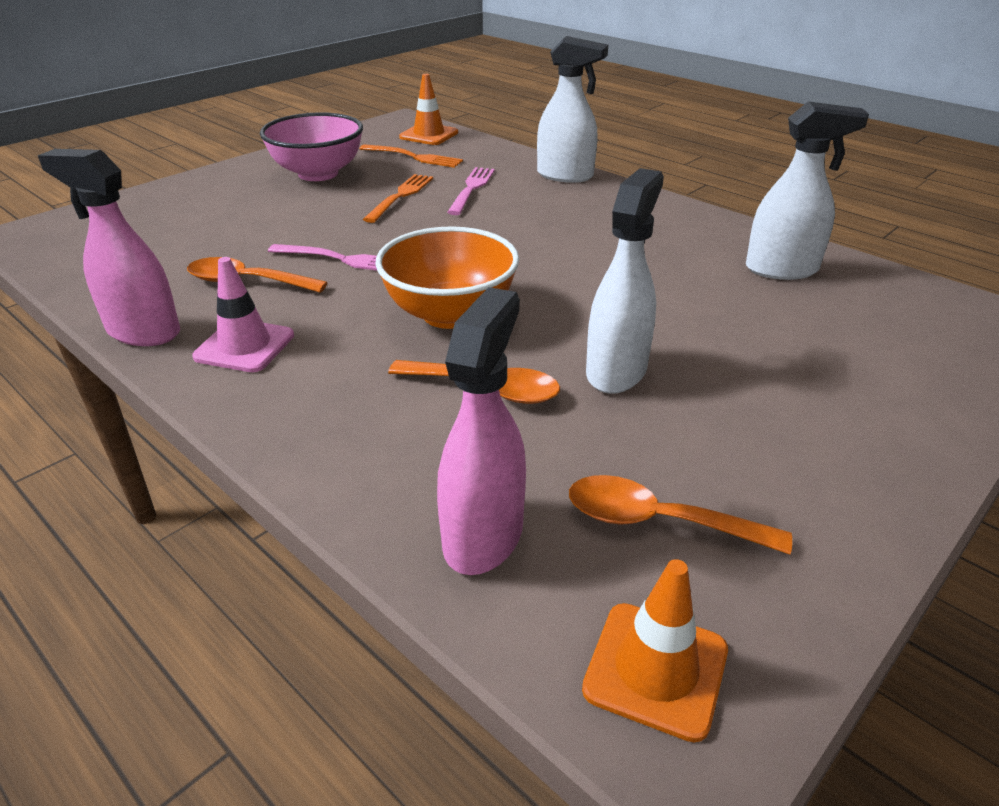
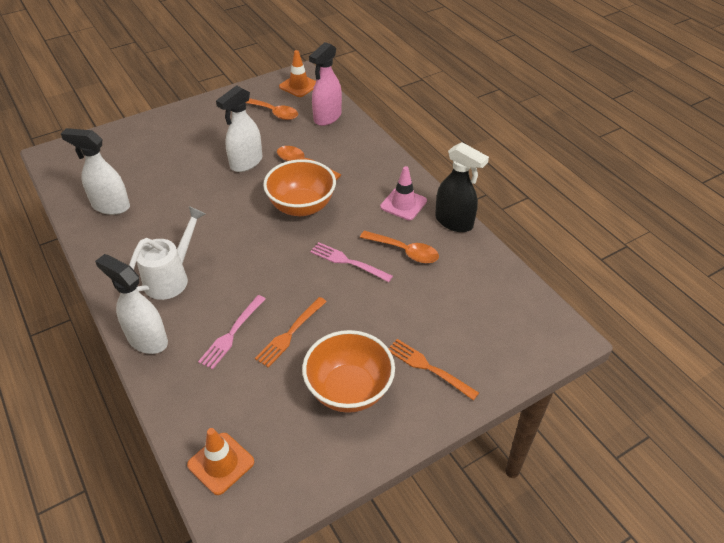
camera: 165 degrees left, 10 degrees up
(143, 332) = (454, 222): pink spray bottle -> black spray bottle
(318, 174) = (349, 390): pink bowl -> orange bowl
(414, 157) = (255, 407): orange fork -> orange fork (428, 368)
(590, 216) = (171, 277): none -> white watering can

